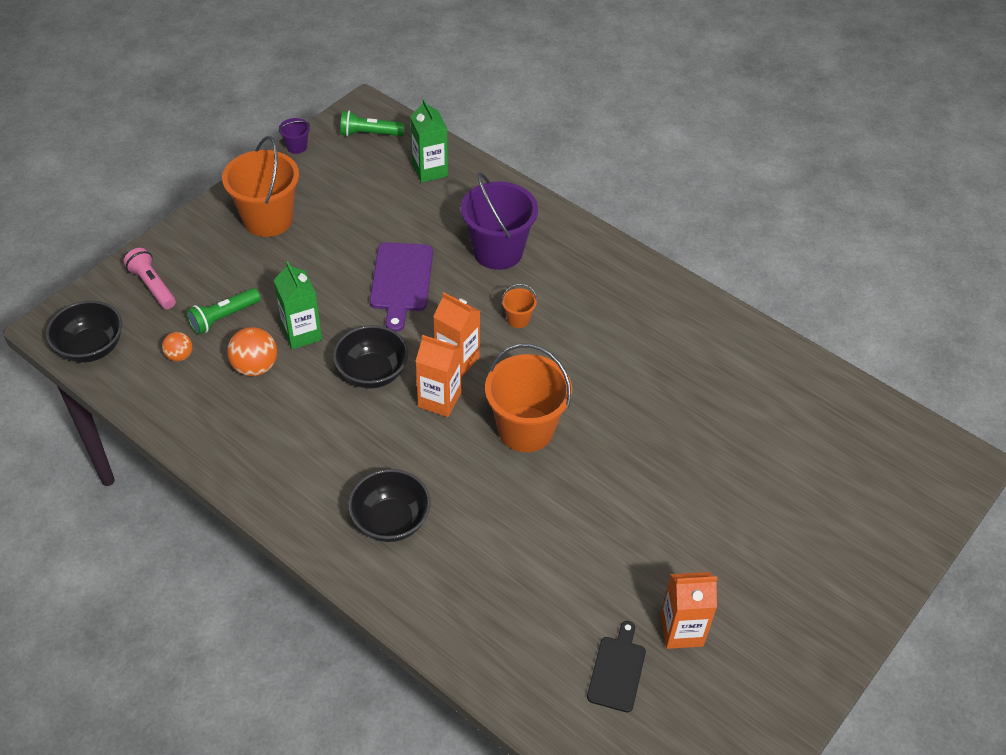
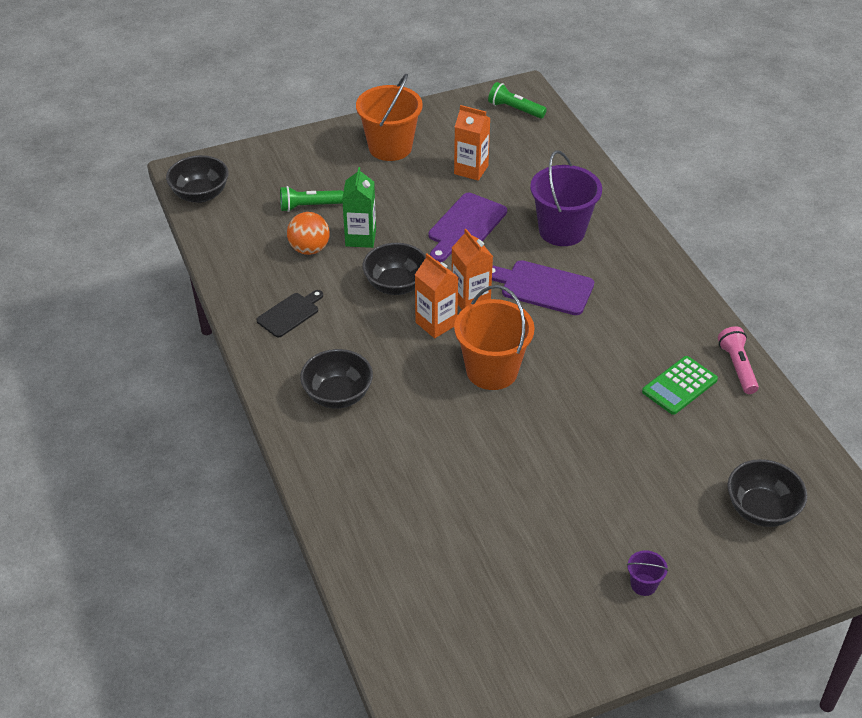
camera: 30 degrees right, 5 degrees down
(152, 286) = (272, 167): pink flashlight -> pink flashlight (737, 367)
(179, 356) = (259, 222): orange ball -> none
(296, 147) = (448, 101): purple bucket -> purple bucket (643, 584)
(430, 170) = (546, 151): green carton -> none
(518, 319) = (543, 287): orange bucket -> purple cutting board
(617, 670) = (443, 575): black cutting board -> black cutting board (290, 314)
(681, 630) = (518, 570): orange carton -> orange carton (471, 170)
(704, 373) = (679, 386): none -> green calculator
(847, 468) = (761, 509): none -> black bowl

